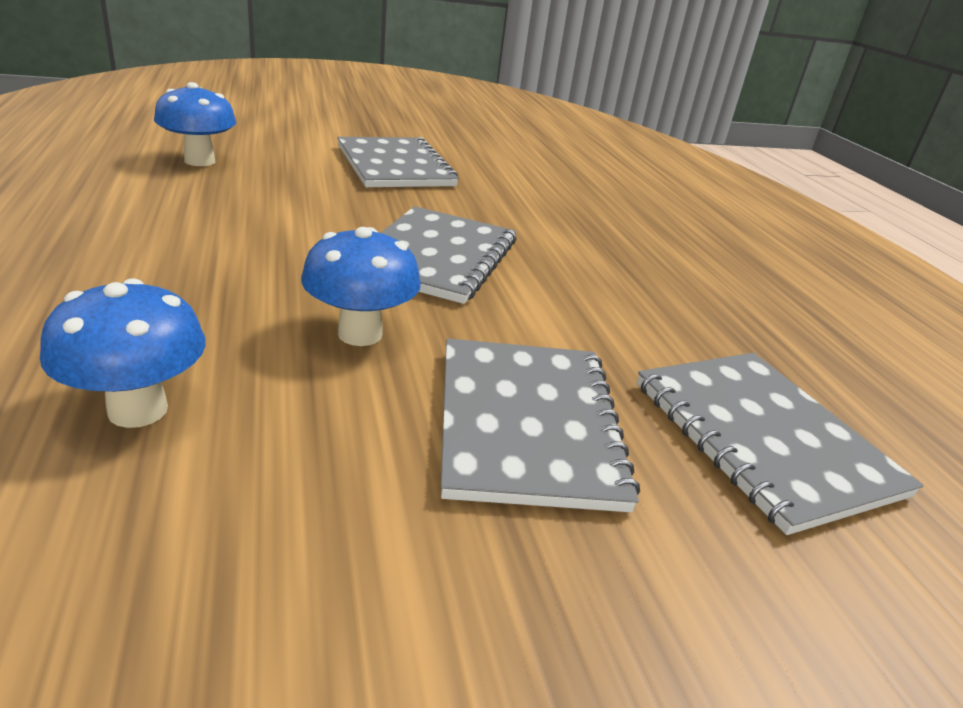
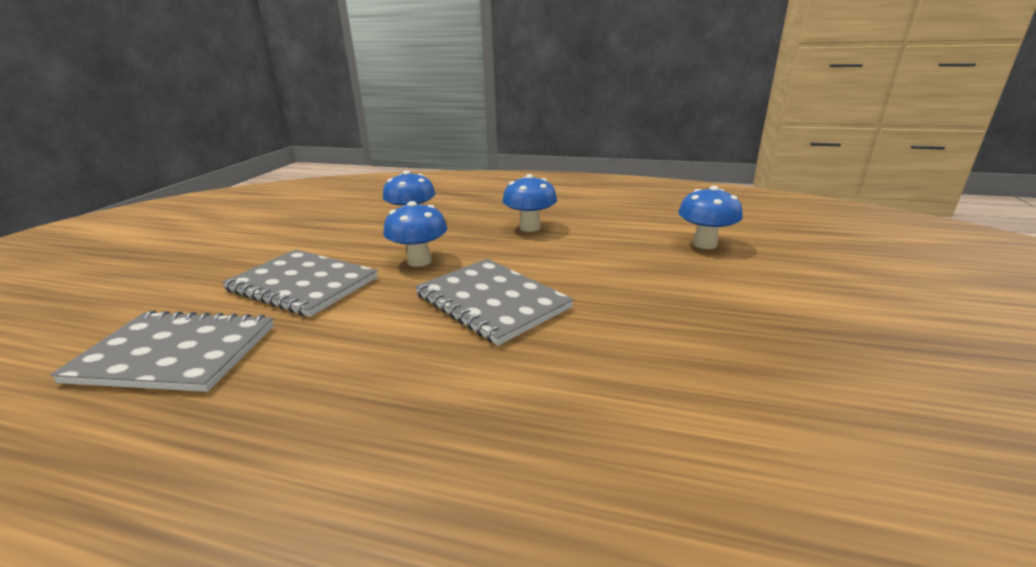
camera: 125 degrees right, 5 degrees down
(157, 264) = (530, 227): none -> blue mushroom
(395, 166) = (725, 328): grey notebook -> none

